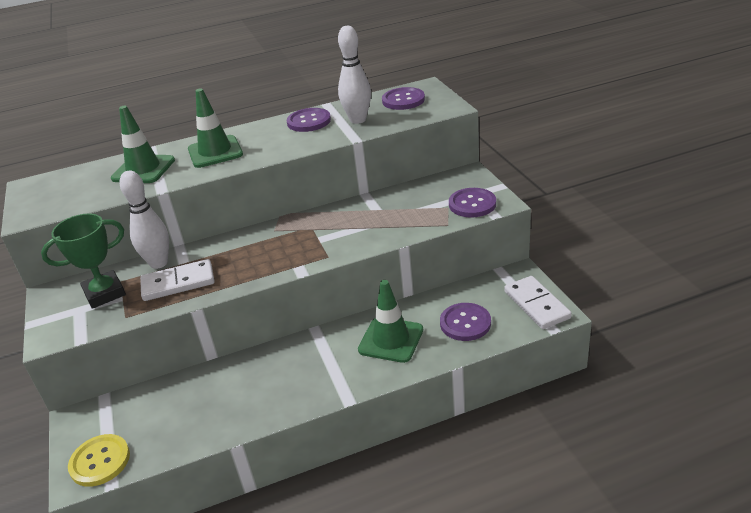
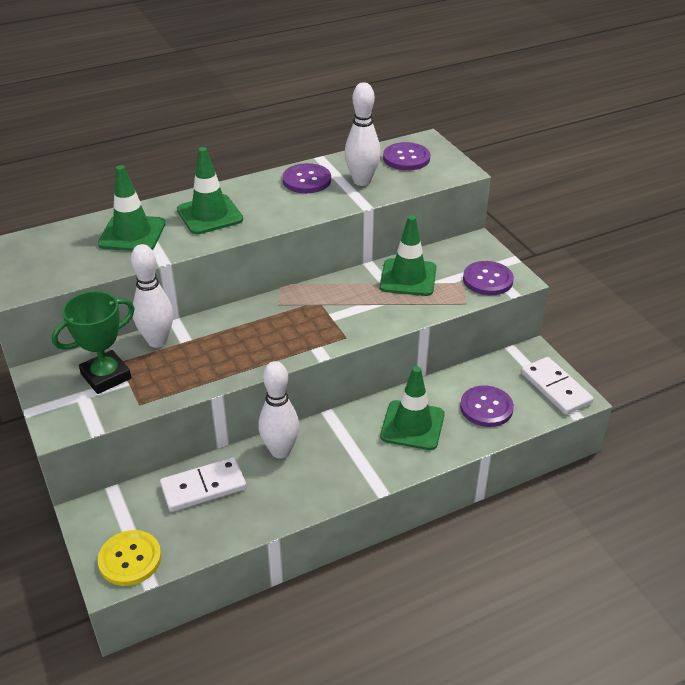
camera: 10 degrees left, 5 degrees up
(178, 283) = (187, 365): white domino -> white domino (203, 487)
(262, 363) = (280, 451): none -> white bowling pin
(398, 205) = (408, 278): none -> green traffic cone

